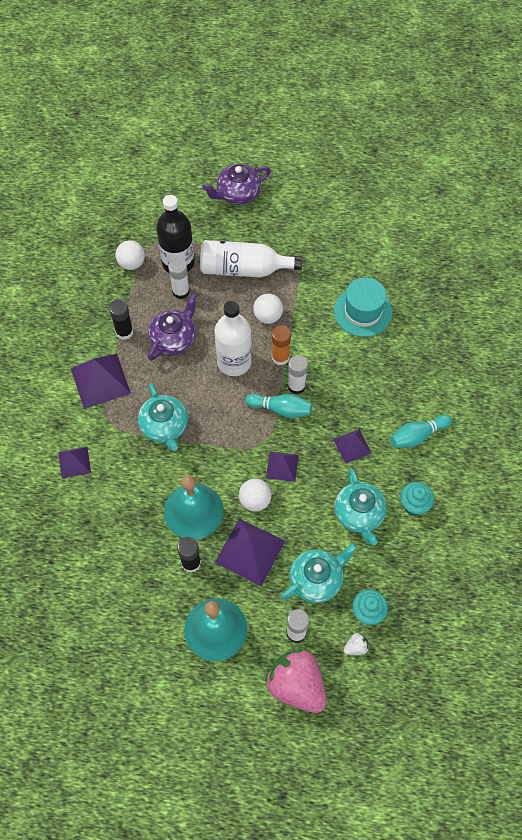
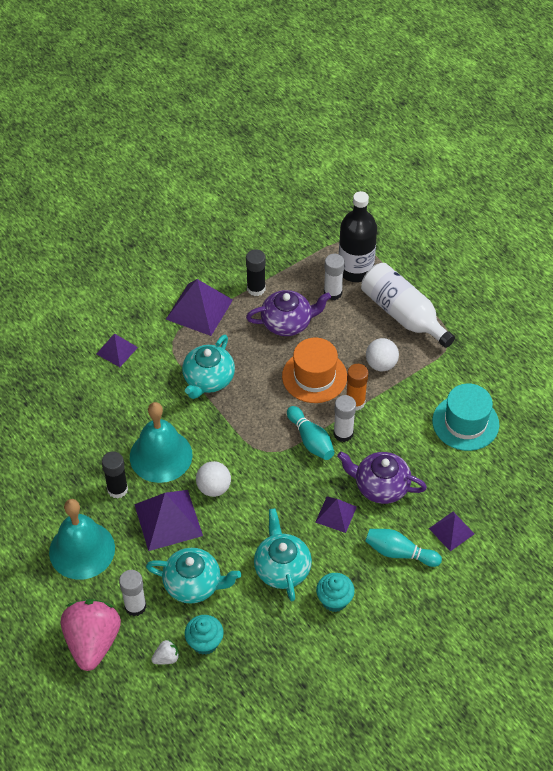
camera: 45 degrees right, 10 degrees down
(132, 263) = (318, 244): white ball -> none
(234, 362) = (314, 376): white bottle -> orange hat
(237, 193) = (464, 254): purple teapot -> purple teapot (380, 486)
(282, 466) = (263, 481): purple pyramid -> purple pyramid (451, 531)
(356, 647) = (166, 658): white strawberry -> white strawberry turned 45 degrees counterclockwise
(359, 514) = (282, 568): turquoise teapot -> turquoise teapot turned 135 degrees clockwise

